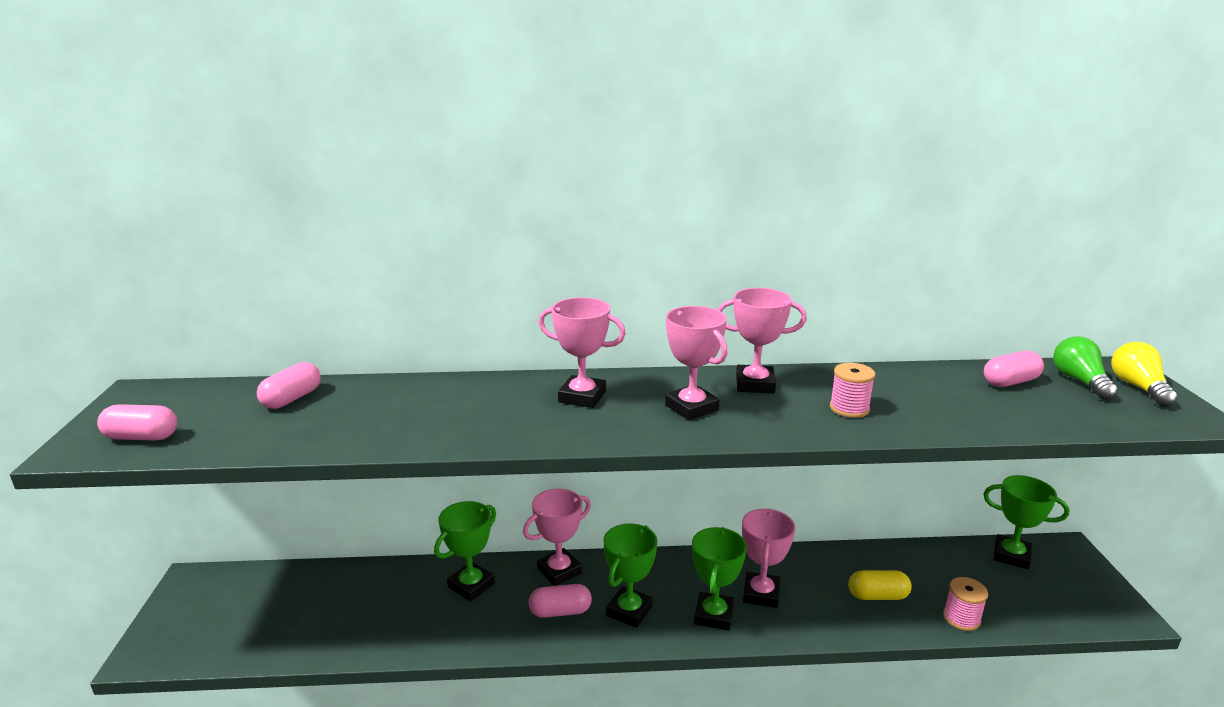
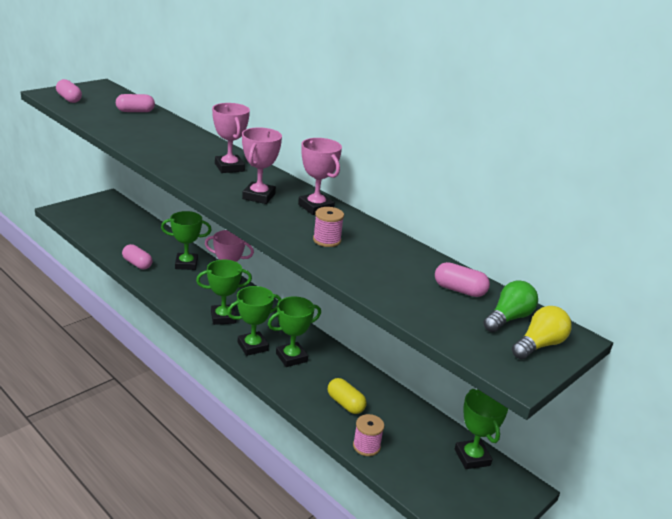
camera: 45 degrees right, 5 degrees up
(560, 611) = (198, 297): pink capsule -> pink capsule (137, 264)
(761, 594) = (291, 357): pink trophy -> green trophy

